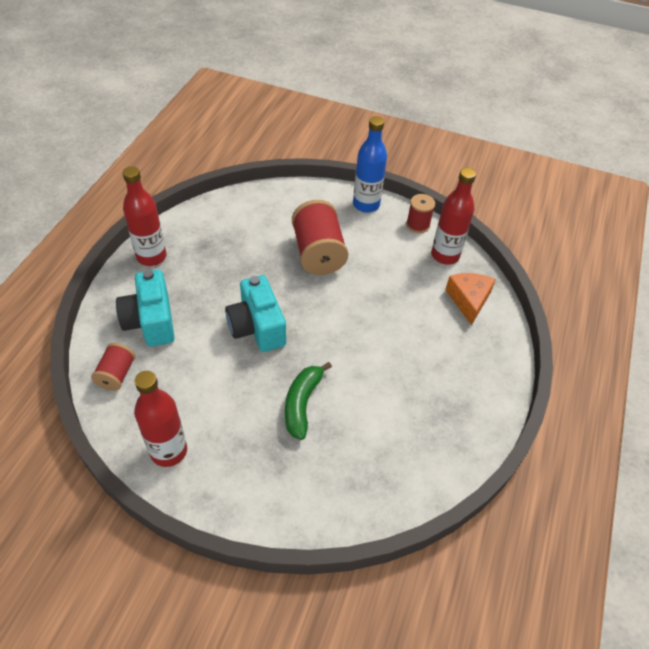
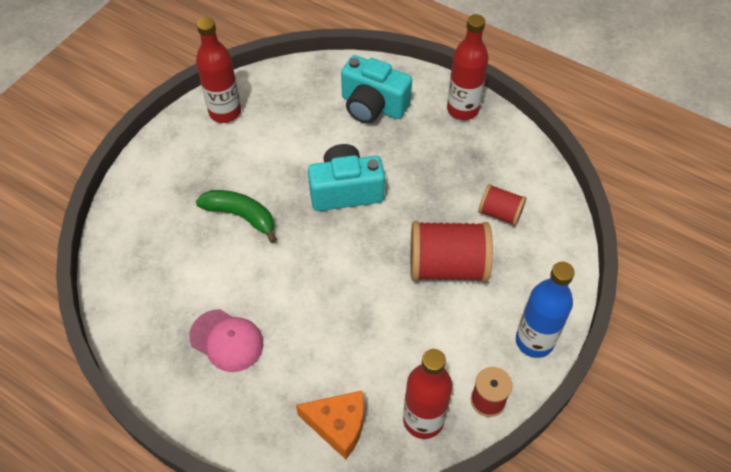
camera: 105 degrees right, 5 degrees up
(116, 374) = (316, 80): red spool -> red spool (500, 213)
(151, 321) = (373, 106): turquoise camera -> turquoise camera turned 150 degrees counterclockwise
(430, 385) = (226, 340): none -> pink cap

